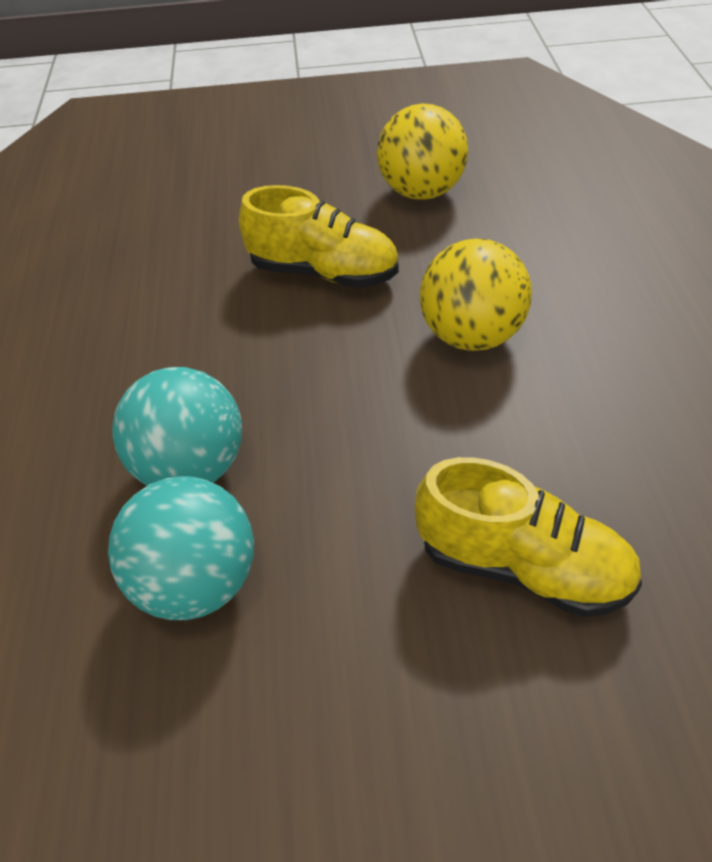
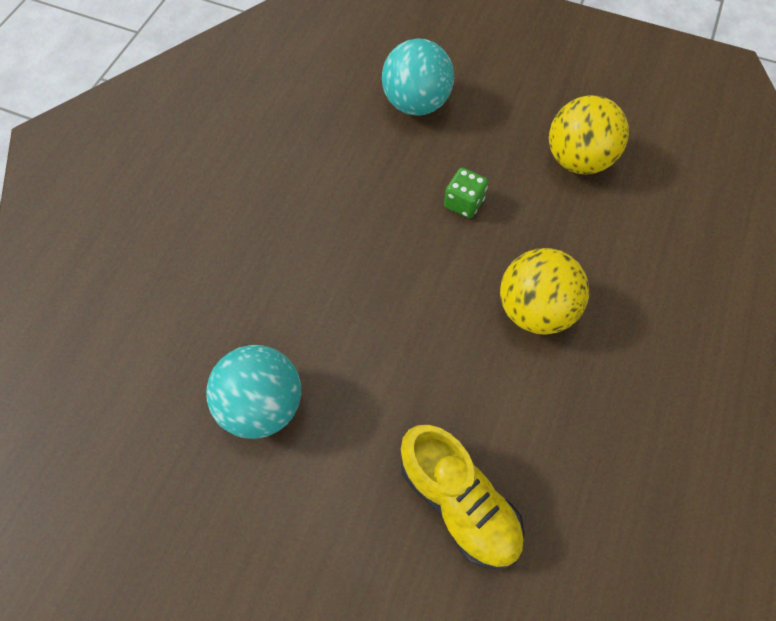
camera: 25 degrees right, 15 degrees up
(191, 468) = (298, 321): turquoise ball -> turquoise ball (416, 104)
(323, 272) = (463, 203): yellow shoe -> green dice

